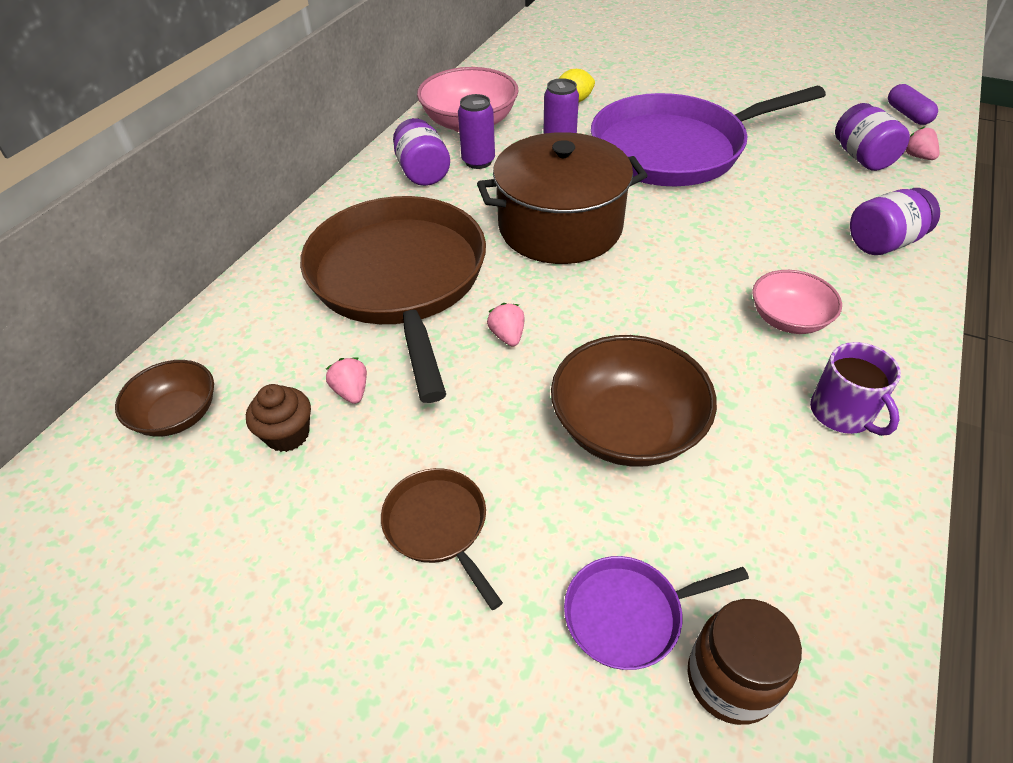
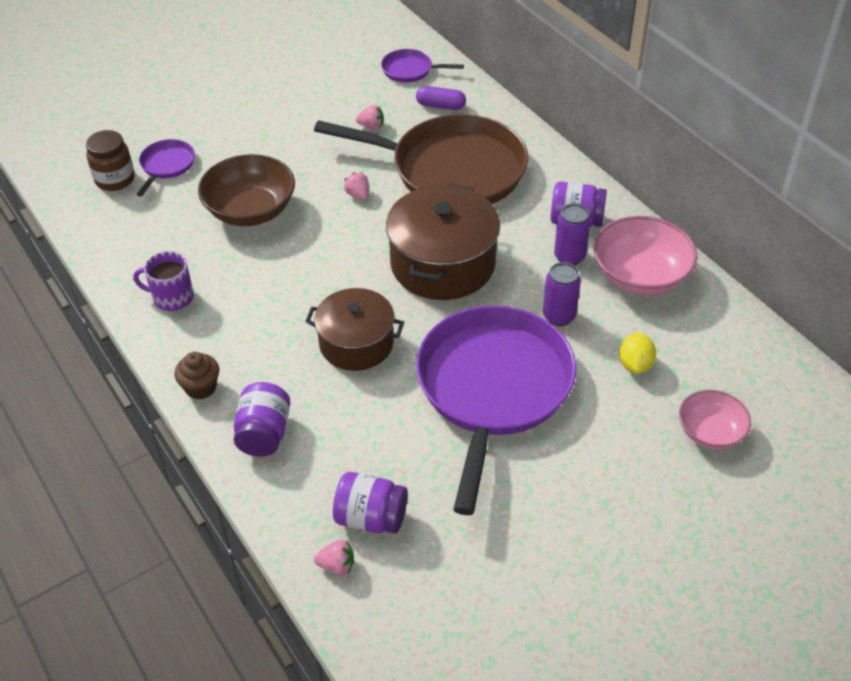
camera: 120 degrees right, 0 degrees up
(177, 415) = (410, 70): brown bowl -> purple pan
(287, 434) = (362, 100): brown cupcake -> brown cupcake (201, 387)
(438, 525) = (263, 129): brown pan -> none
(507, 336) = (358, 195): pink strawberry -> pink strawberry turned 135 degrees counterclockwise
(720, 236) = (356, 343): none -> brown pot
(788, 319) = (252, 324): pink bowl -> pink bowl (710, 432)
(907, 115) = (407, 631): purple capsule -> purple capsule (441, 106)

